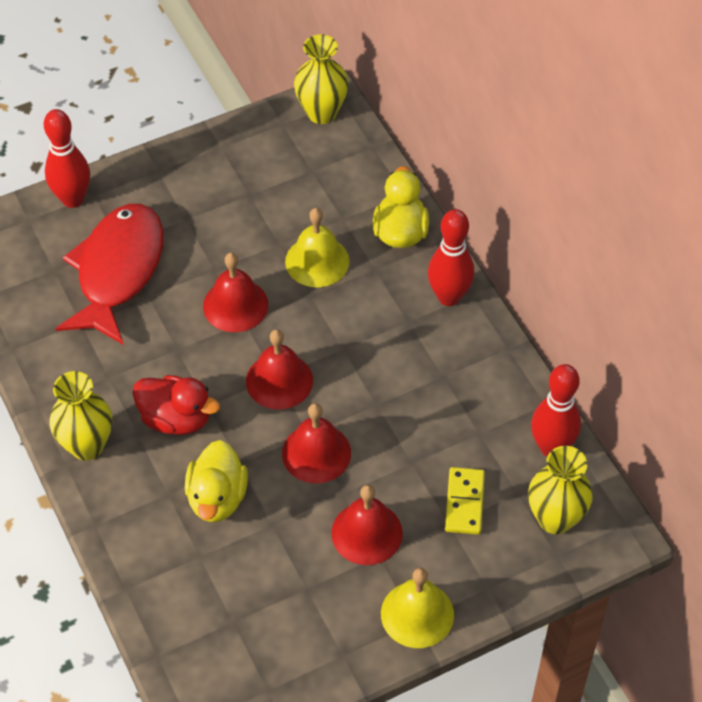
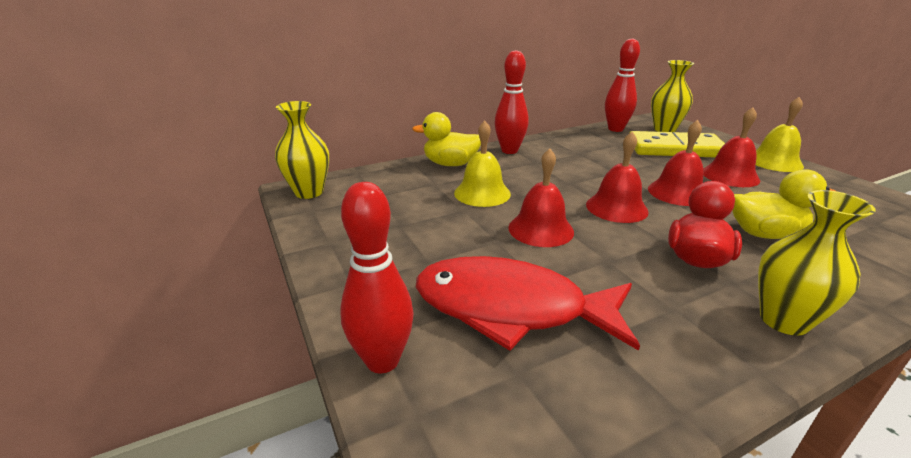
camera: 90 degrees left, 25 degrees down
(464, 502) = (675, 149): yellow domino -> yellow domino, size x1.83

